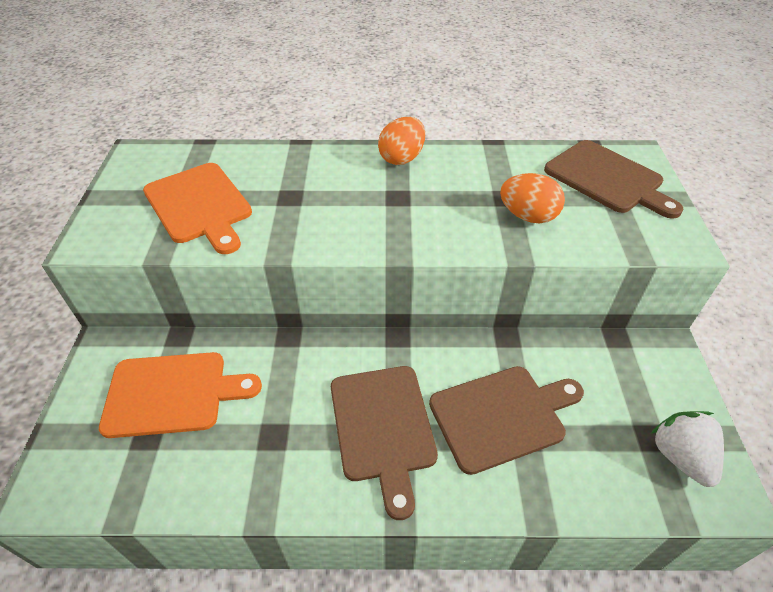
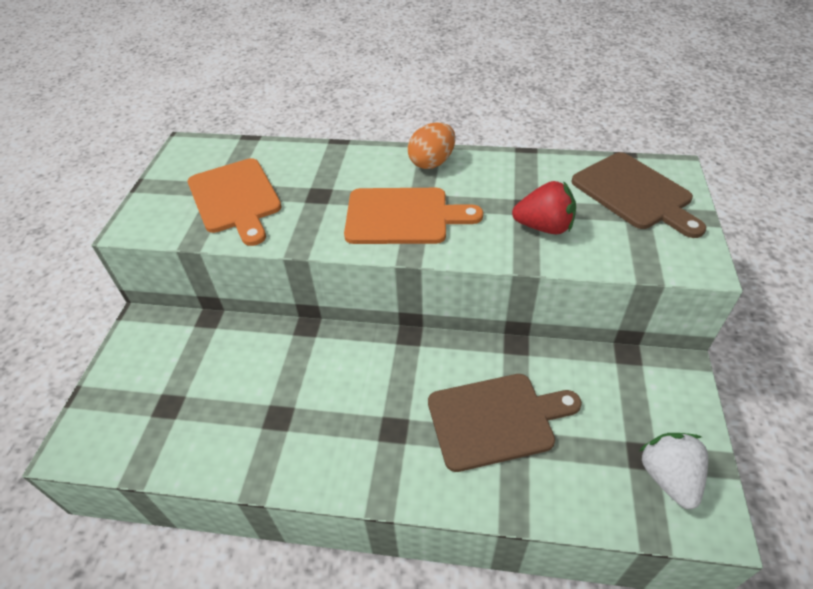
camera: 10 degrees right, 0 degrees up
(172, 393) = (195, 370): orange cutting board -> orange cutting board (403, 216)
(383, 427) = (380, 419): brown cutting board -> none
(528, 216) = (544, 227): orange egg -> red strawberry

